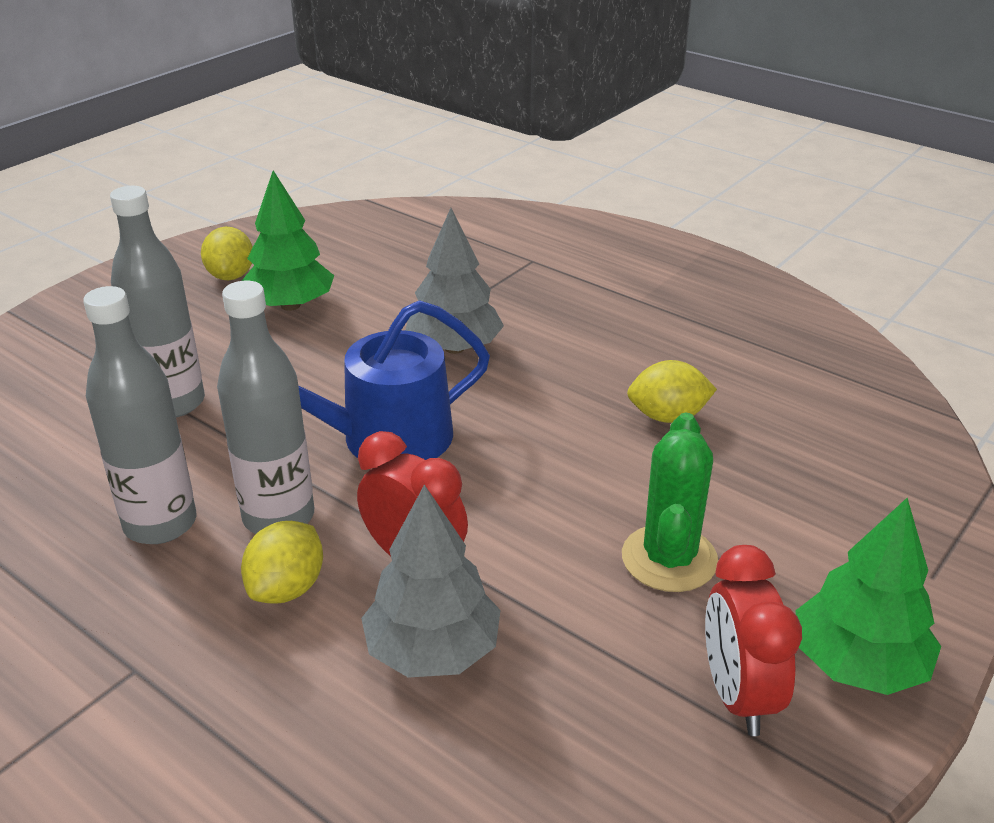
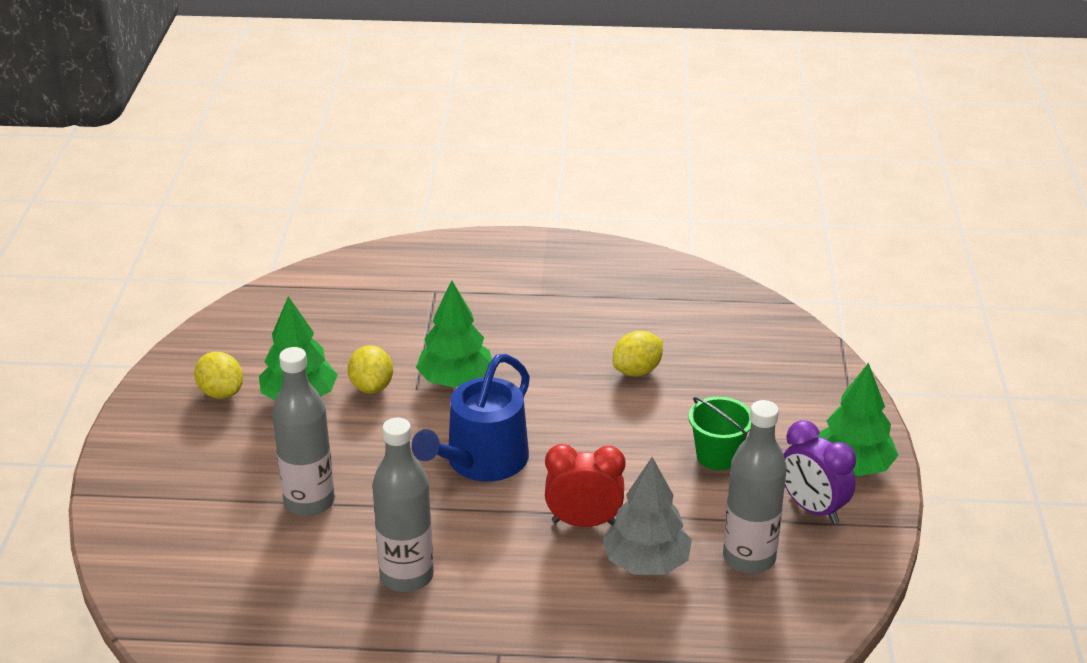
camera: 35 degrees left, 0 degrees up
(278, 517) = (475, 537): grey bottle -> grey bottle (749, 558)
(287, 588) = (530, 572): yellow lemon -> yellow lemon (371, 387)
(454, 347) = (455, 380): grey tree -> green tree
(669, 559) = (717, 456): green cactus -> green bucket
(738, 695) = (812, 508): red clock -> purple clock

